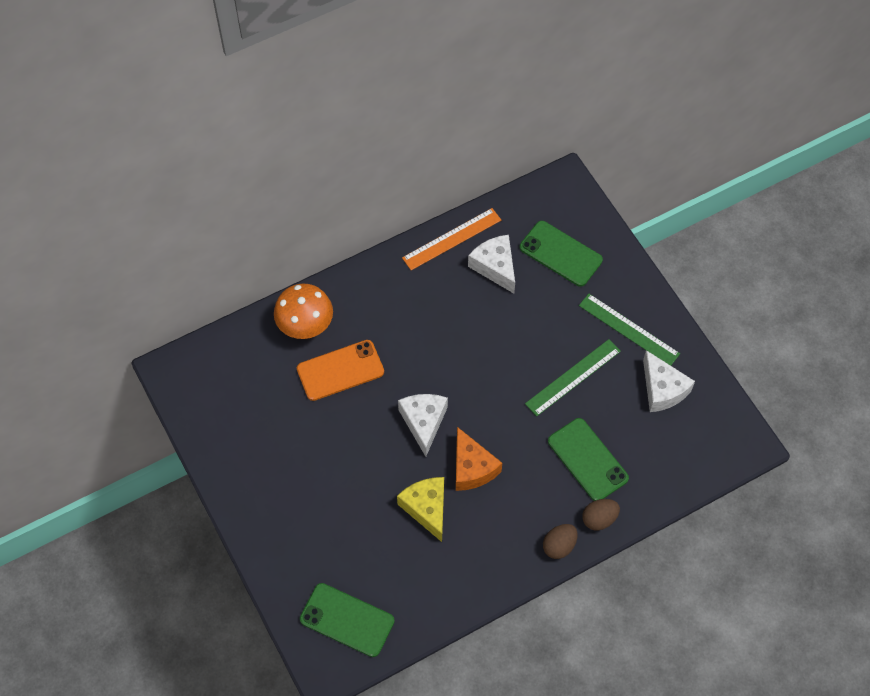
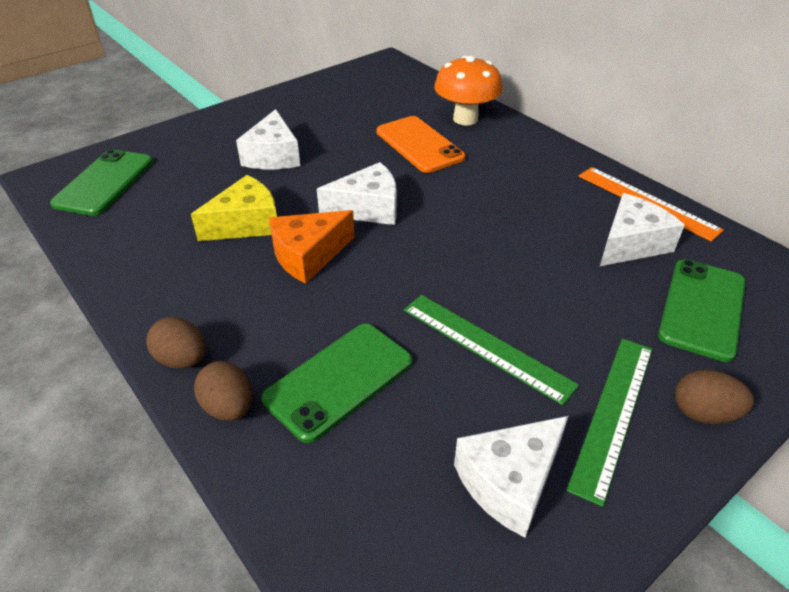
camera: 80 degrees right, 20 degrees down
(333, 486) = (273, 156): none -> white cheese
(634, 288) = (703, 413): none -> brown egg

